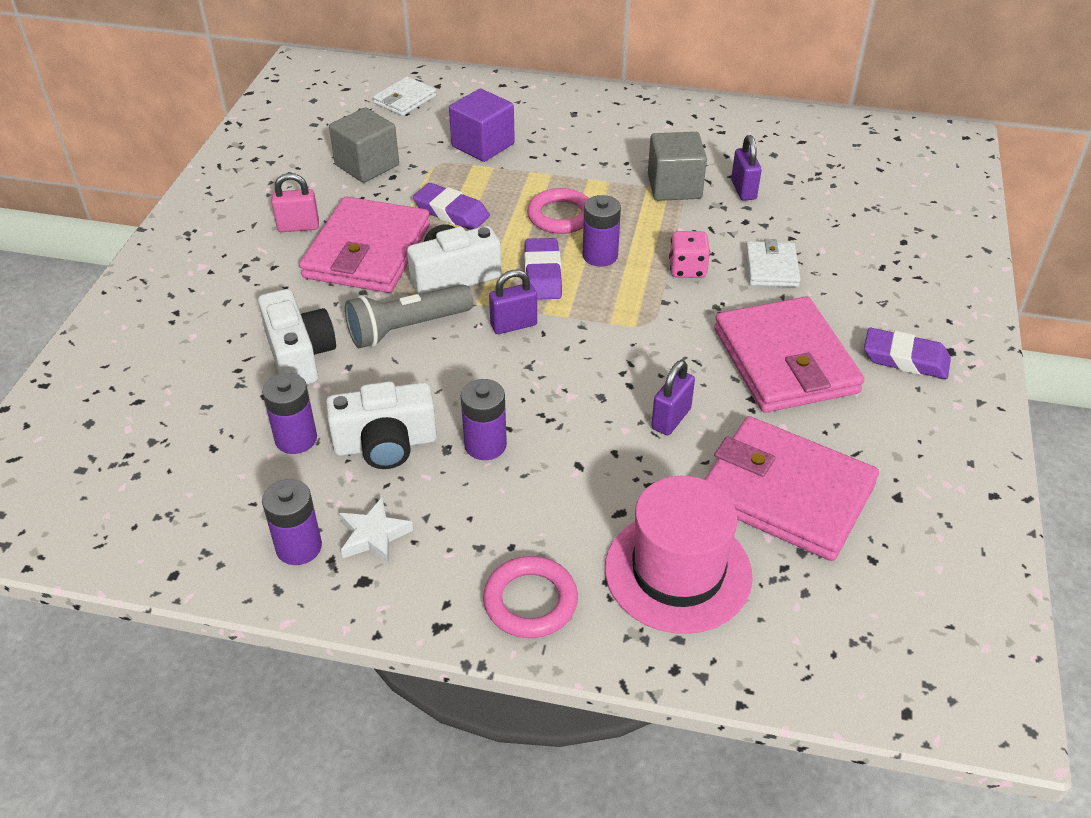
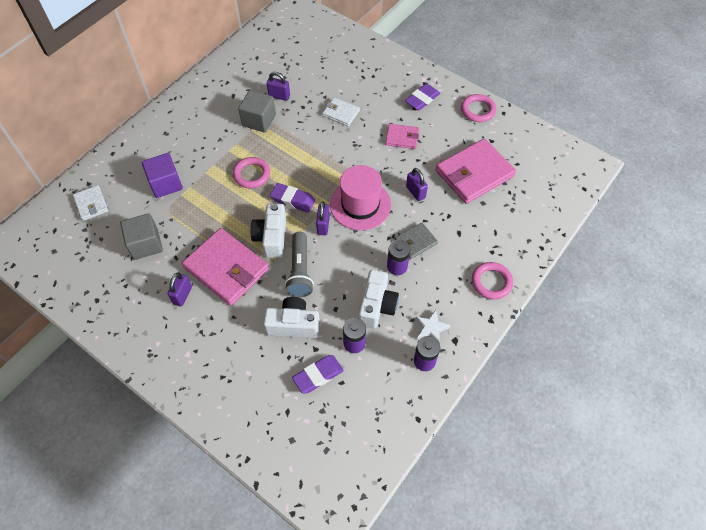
camera: 65 degrees left, 15 degrees up
(298, 227) = (182, 295): pink padlock -> purple padlock
(451, 212) = (217, 219): purple eraser -> purple eraser (318, 375)
(555, 454) = (415, 242): none -> grey wallet
(600, 256) = (293, 172): purple battery -> none
(678, 571) = (497, 226): pink hat -> pink hat (360, 204)
(687, 269) = (323, 143): pink dice -> none
(785, 361) = (402, 138): pink wallet -> pink wallet, size x0.51
(959, 450) = (478, 110): none -> pink ring

